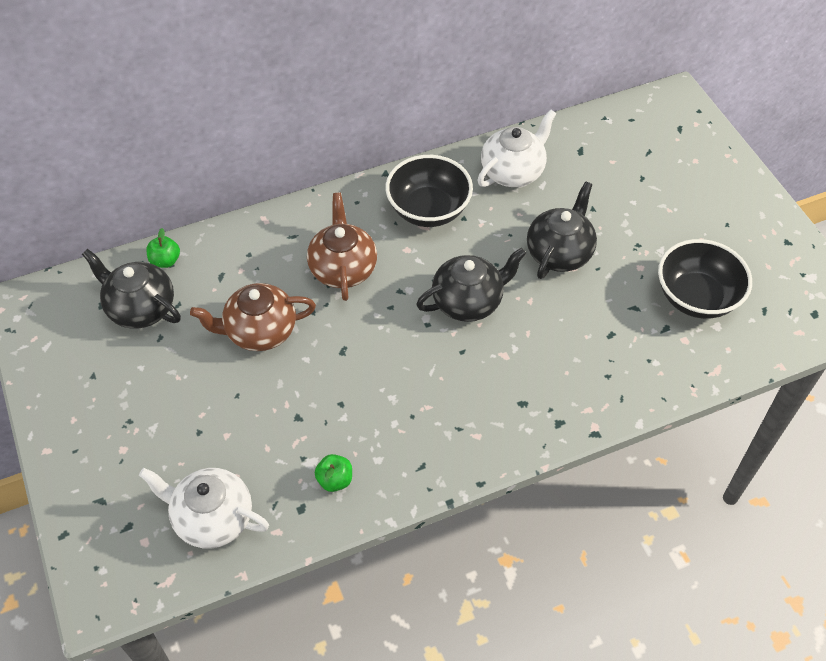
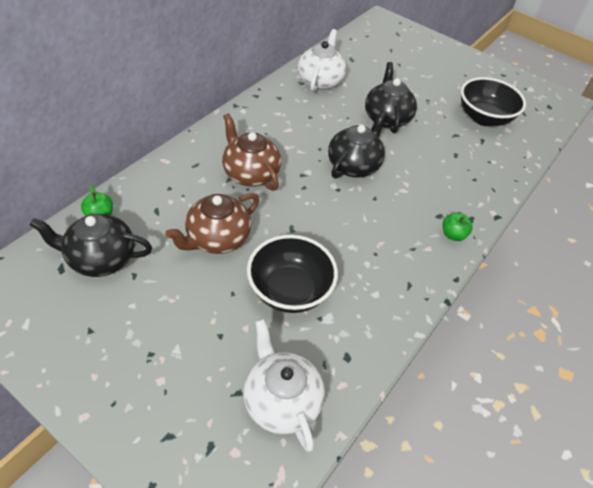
camera: 35 degrees left, 5 degrees down
(212, 518) = (281, 400): white teapot -> white teapot turned 75 degrees clockwise
(335, 480) = (356, 323): green apple -> green apple (453, 235)
(428, 210) = (283, 119): black bowl -> black bowl (290, 290)

